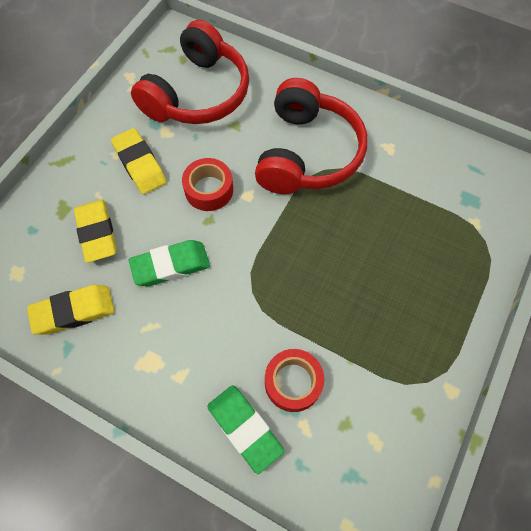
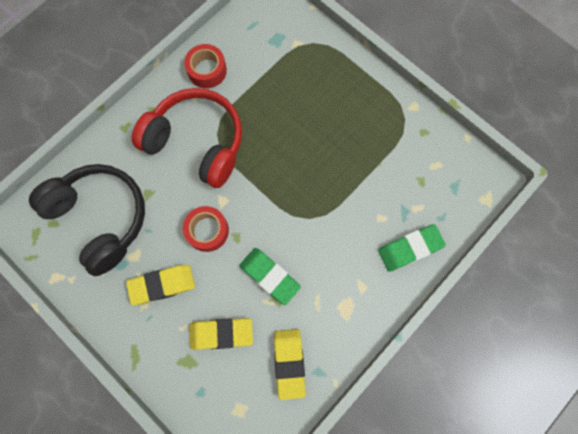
camera: 75 degrees left, 10 degrees up
(171, 266) = (269, 276): green eraser -> green eraser turned 45 degrees counterclockwise
(197, 93) = (101, 218): red headphones -> black headphones
(293, 382) = (385, 207): red tape -> red tape (207, 70)

